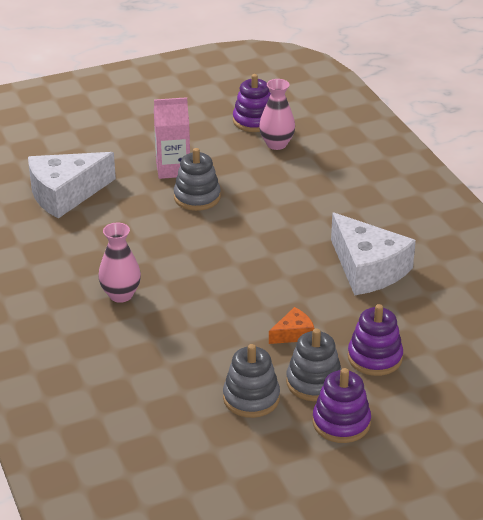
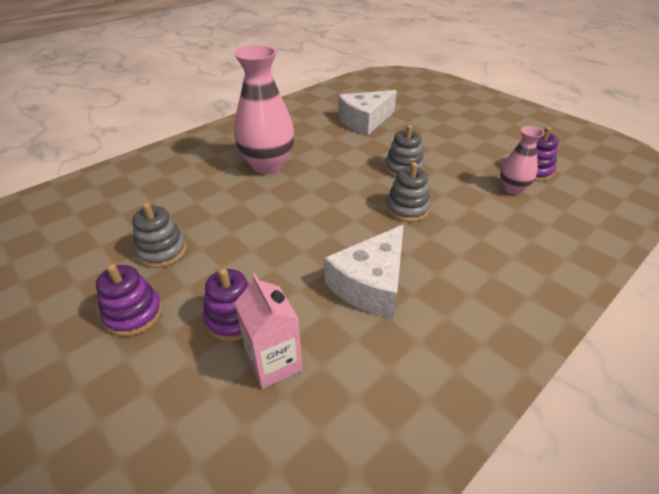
camera: 70 degrees right, 5 degrees up
(65, 194) = (365, 121): white cheese -> white cheese turned 75 degrees counterclockwise
(121, 295) = (268, 165): pink vase -> pink vase, size x1.86
(173, 169) = (429, 151): pink carton -> pink carton (274, 363)
(293, 334) = (252, 256): orange cheese -> none
(314, 382) = (188, 283): grey stacking toy -> grey stacking toy (407, 209)

